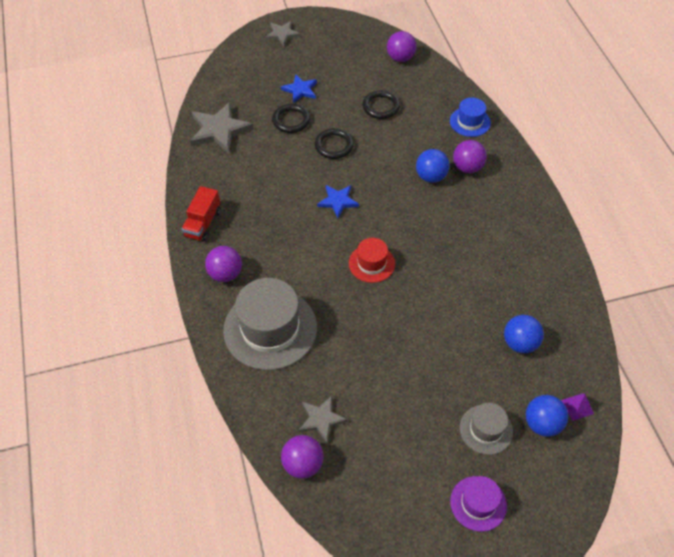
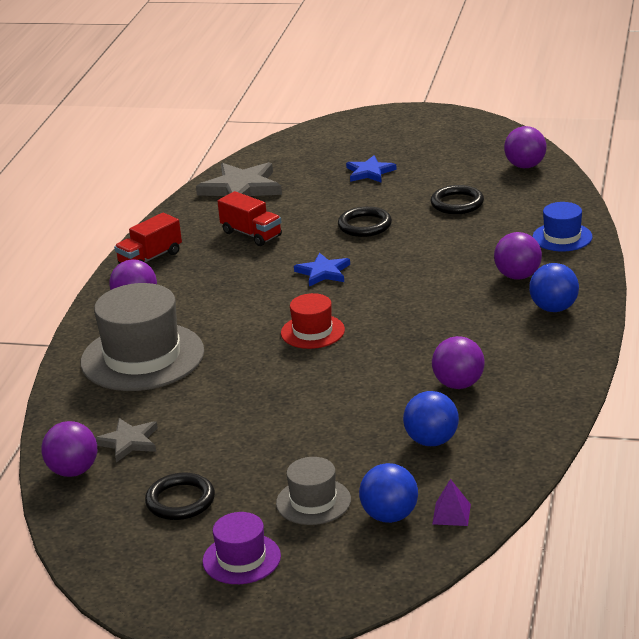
camera: 30 degrees right, 25 degrees down
(260, 176) = (251, 234): none -> red truck
(282, 34) = (394, 122): grey star -> none
(291, 120) = (333, 195): black ring -> black ring (180, 501)
(431, 177) = (461, 275): blue ball -> blue ball (554, 308)
(500, 283) = (458, 384): none -> purple ball

